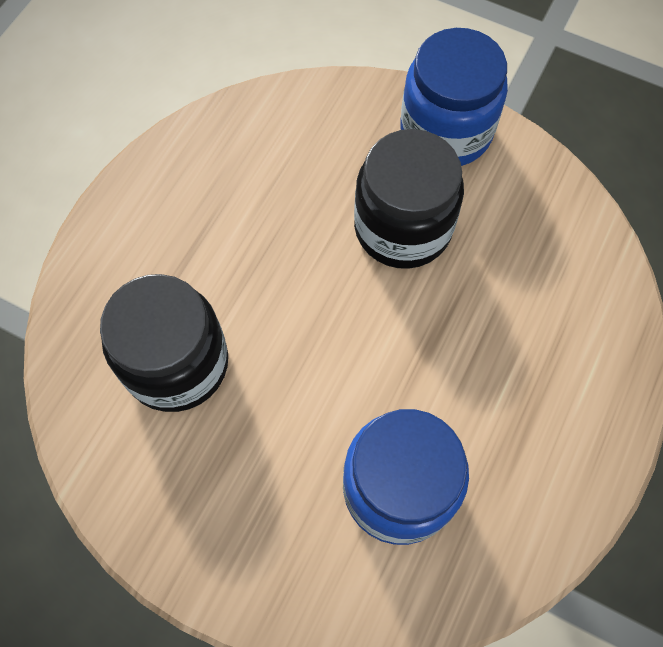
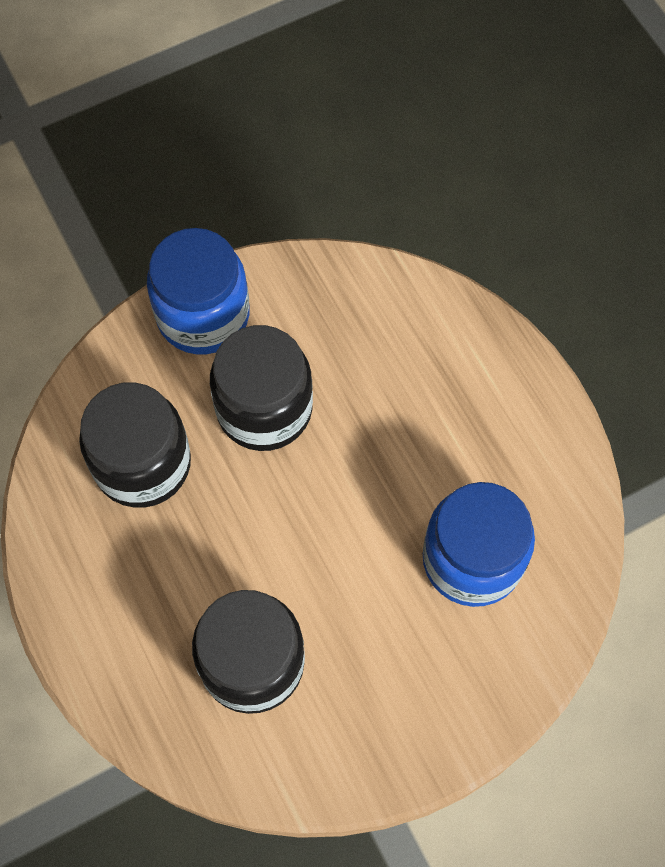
camera: 55 degrees left, 0 degrees up
(286, 172) = (142, 464): none -> black jar

